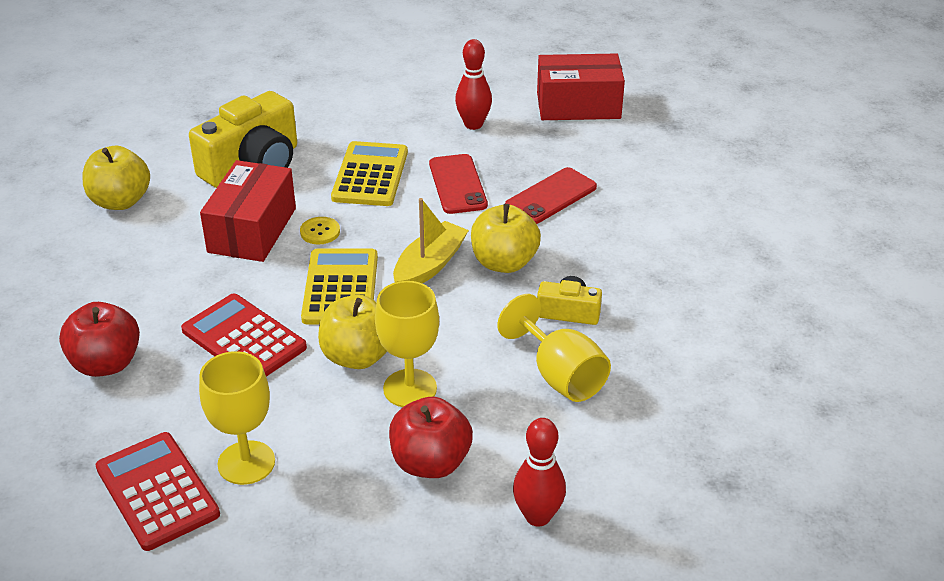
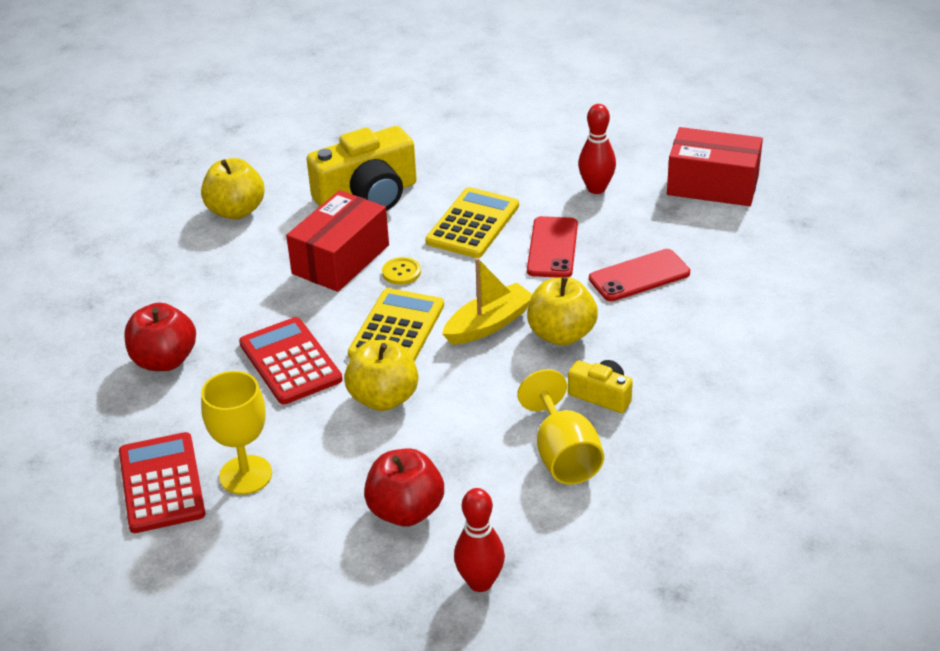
camera: 20 degrees right, 0 degrees up
(410, 388) = (418, 438): yellow goblet -> none

